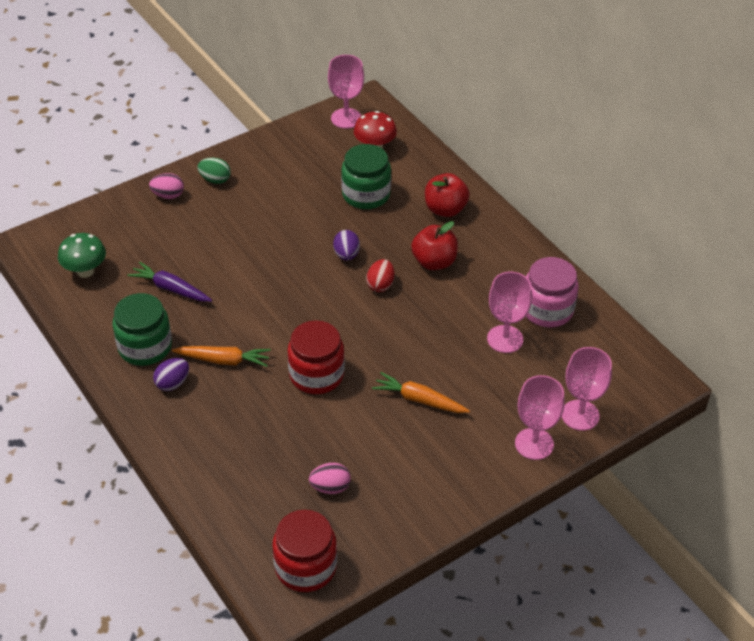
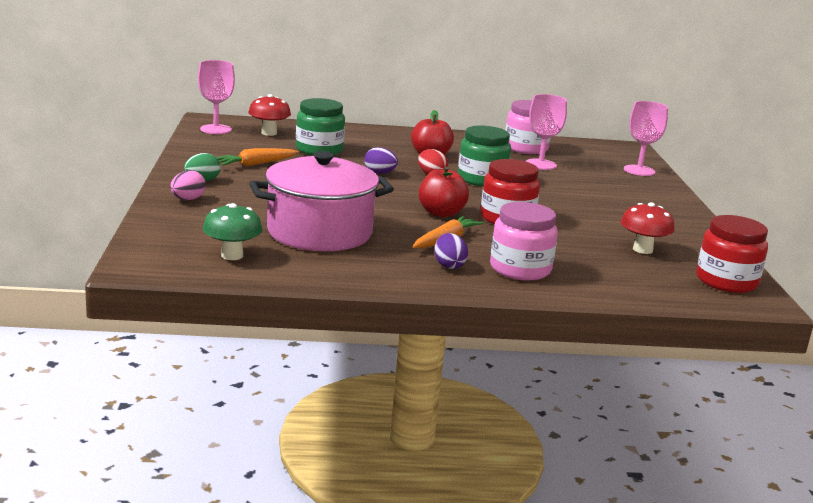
camera: 60 degrees left, 25 degrees down
(145, 347) = (383, 262): green jar -> green jar (482, 179)
(171, 289) = (319, 232): purple carrot -> pink pot
(204, 425) = (520, 269): none -> pink jar
(330, 487) = (642, 250): pink egg -> red mushroom
(419, 400) = (575, 200): orange carrot -> orange carrot (256, 164)
(445, 209) = (378, 138): red apple -> red apple (441, 213)
(534, 444) = (655, 187): pink goblet -> none

